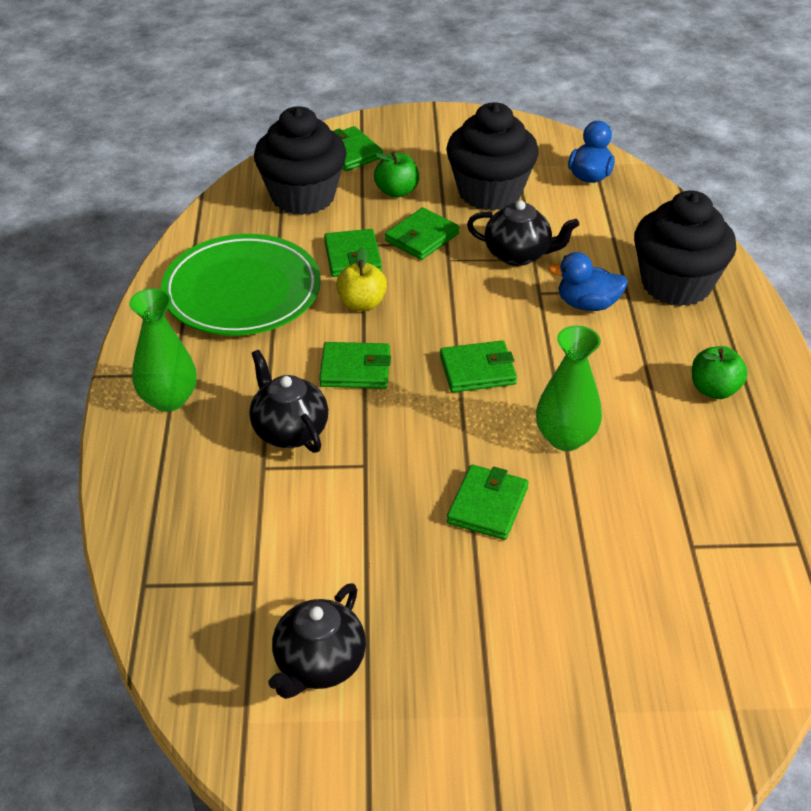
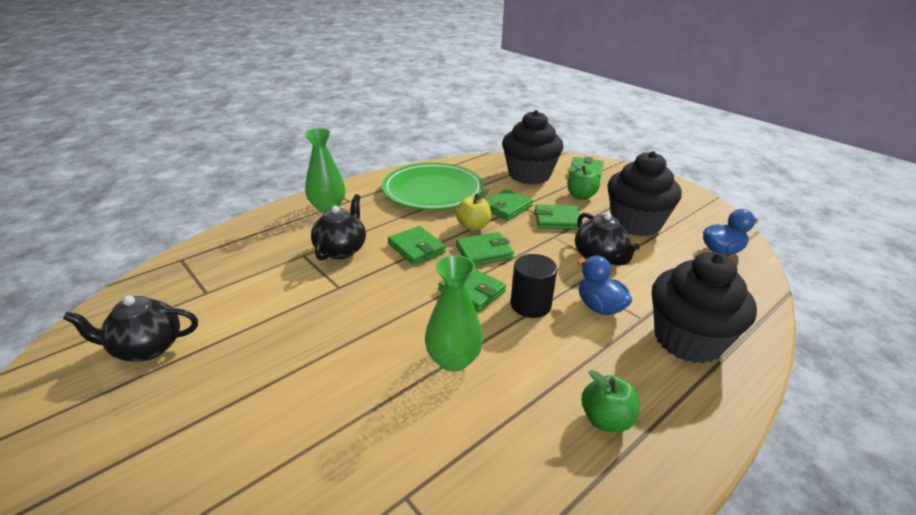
camera: 50 degrees right, 10 degrees down
(487, 505) = (348, 354): green wallet -> green wallet (484, 252)
(540, 344) = (530, 305): none -> black cylinder

